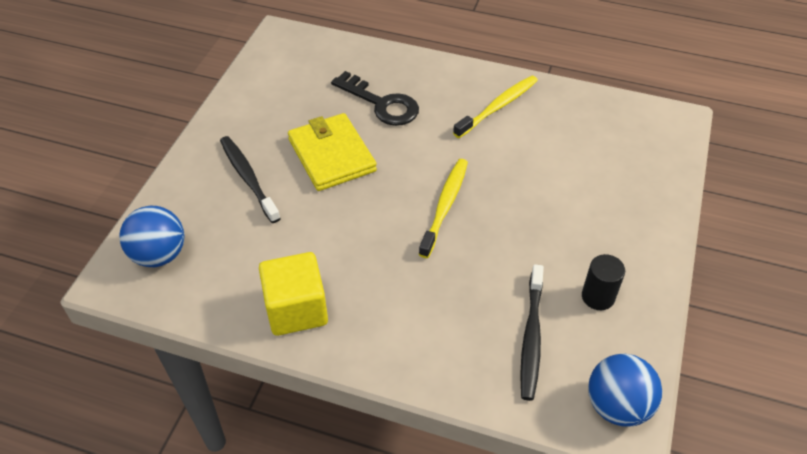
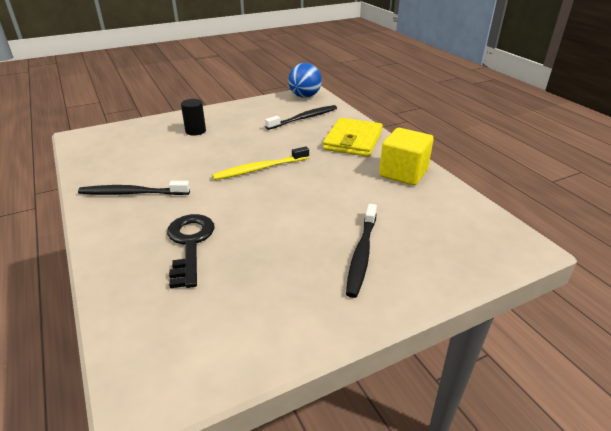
camera: 135 degrees left, 15 degrees down
(159, 255) = (477, 242): blue ball -> none
(332, 155) = (280, 232): yellow wallet -> yellow wallet (353, 140)
(498, 107) = (132, 193): yellow toothbrush -> black toothbrush
(598, 297) = (256, 114): black cylinder -> black cylinder (195, 131)

